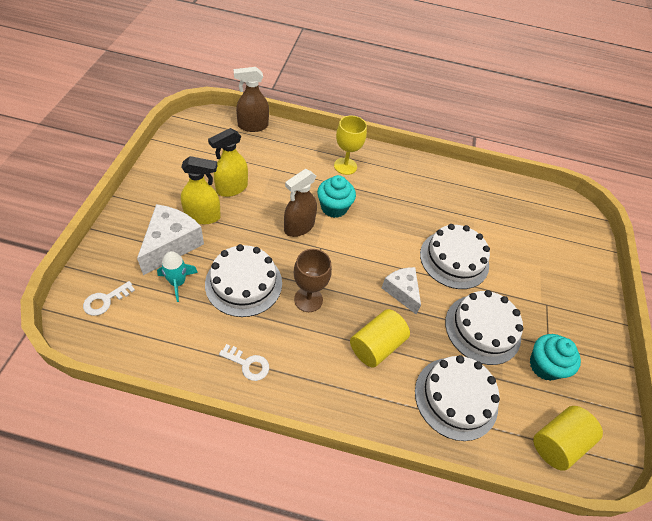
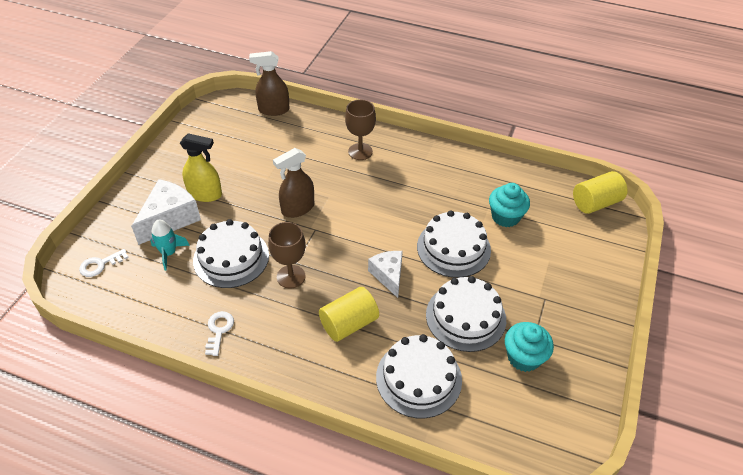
camera: 15 degrees right, 5 degrees down
(231, 188) = (239, 169): yellow spray bottle -> none
(248, 364) = (219, 330): white key -> white key turned 120 degrees counterclockwise
(334, 207) = (338, 192): turquoise cupcake -> turquoise cupcake (505, 217)
(345, 166) = (360, 151): yellow goblet -> brown goblet
(557, 442) = (516, 430): yellow cylinder -> yellow cylinder (595, 203)

